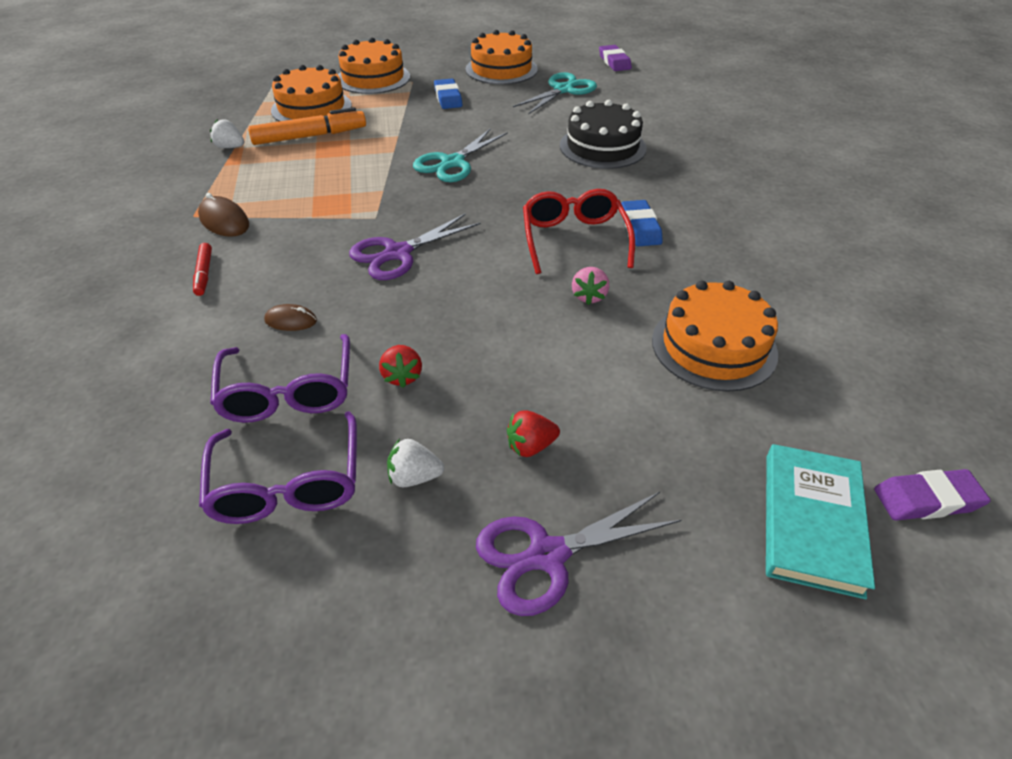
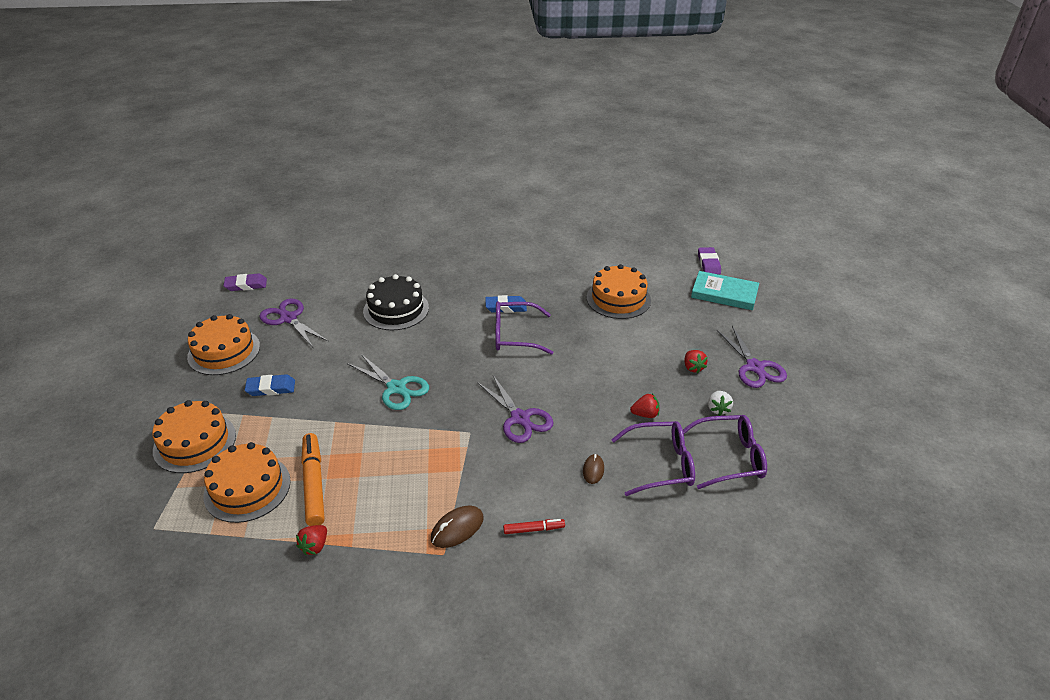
camera: 85 degrees left, 5 degrees down
(230, 147) = (315, 546): white strawberry -> red strawberry
(563, 90) = (288, 318): turquoise scissors -> purple scissors
(574, 239) = (514, 335): red glasses -> purple glasses
(589, 296) = (574, 336): pink strawberry -> none

